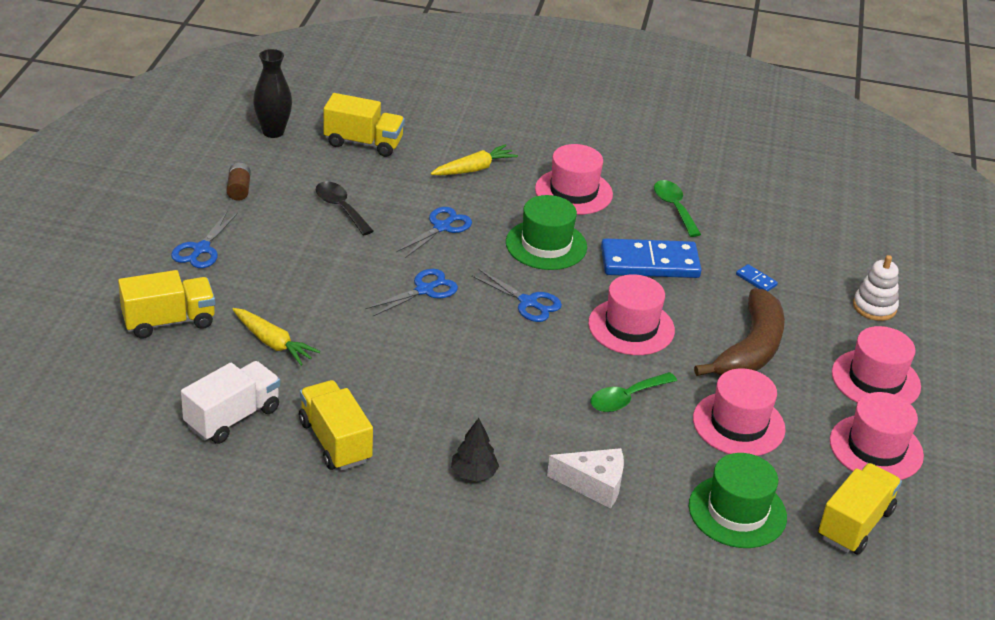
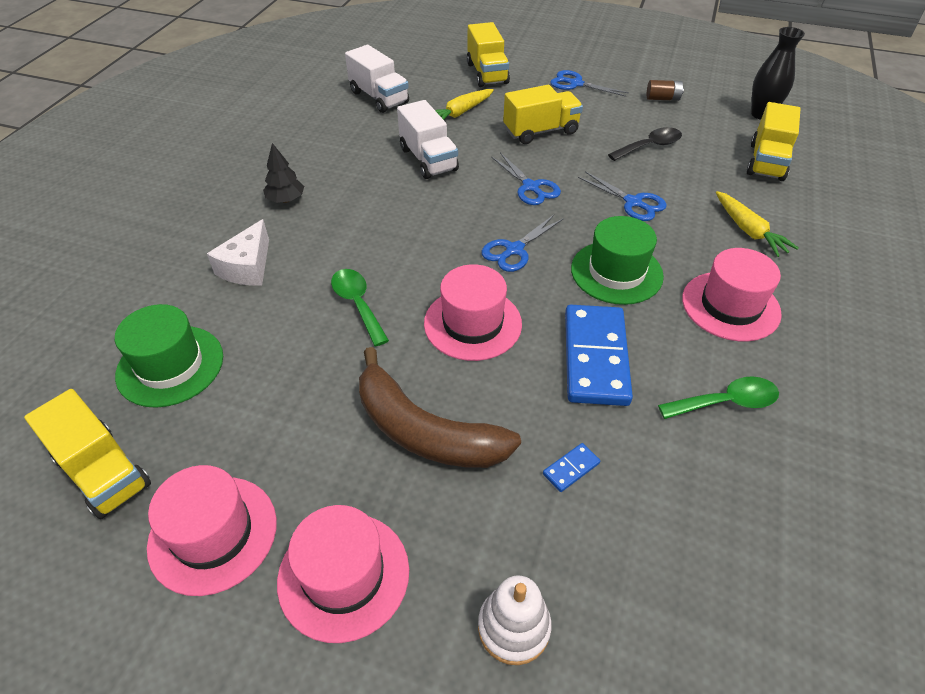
camera: 100 degrees right, 10 degrees up
(335, 441) = (343, 137): yellow truck -> yellow truck (540, 131)
(379, 365) = (428, 159): none -> white truck
(738, 424) = (296, 392): pink hat -> none

